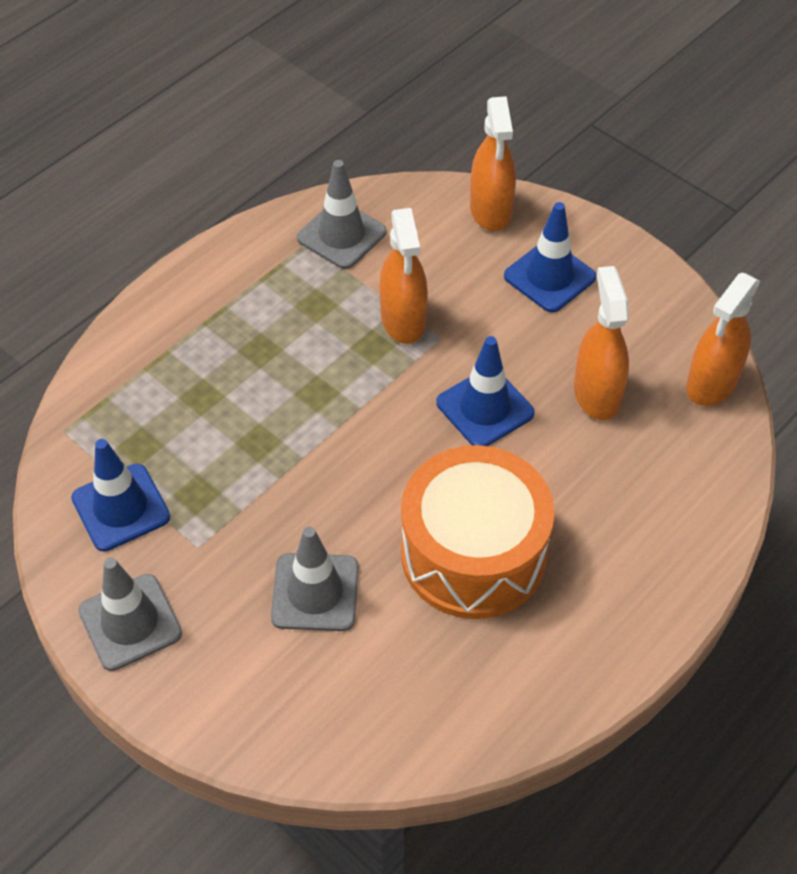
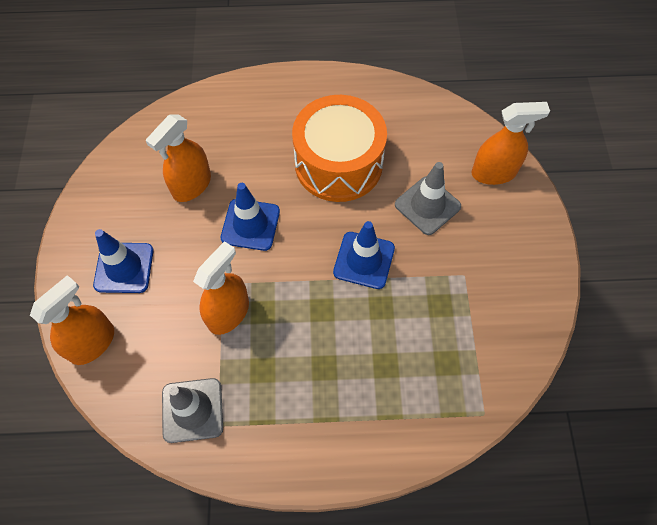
camera: 135 degrees left, 10 degrees up
(121, 507) = (487, 332): blue traffic cone -> blue traffic cone (364, 260)
(130, 622) = (529, 264): grey traffic cone -> none
(712, 383) = (137, 145): orange spray bottle -> orange spray bottle (494, 173)

